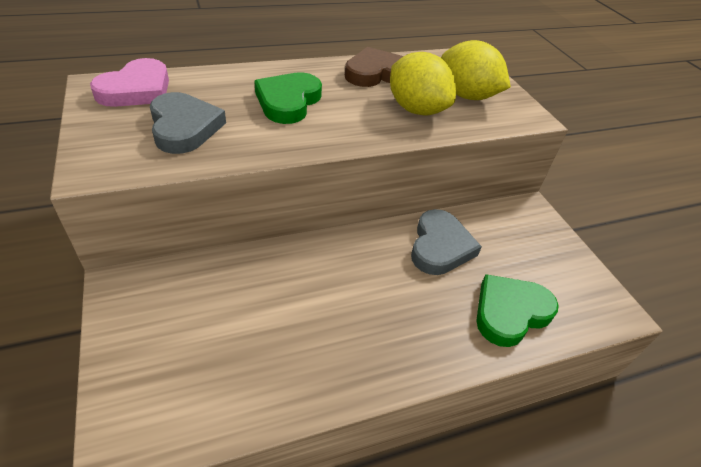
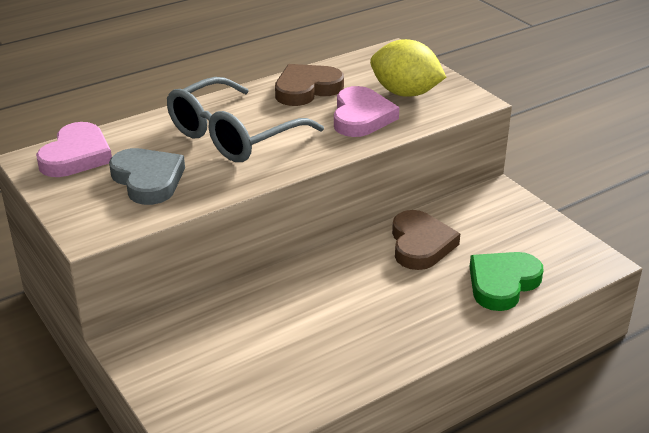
camera: 10 degrees left, 10 degrees down
(288, 102) = (233, 136): green heart -> grey glasses
(416, 109) = (361, 117): yellow lemon -> pink heart
(440, 246) = (420, 244): grey heart -> brown heart

